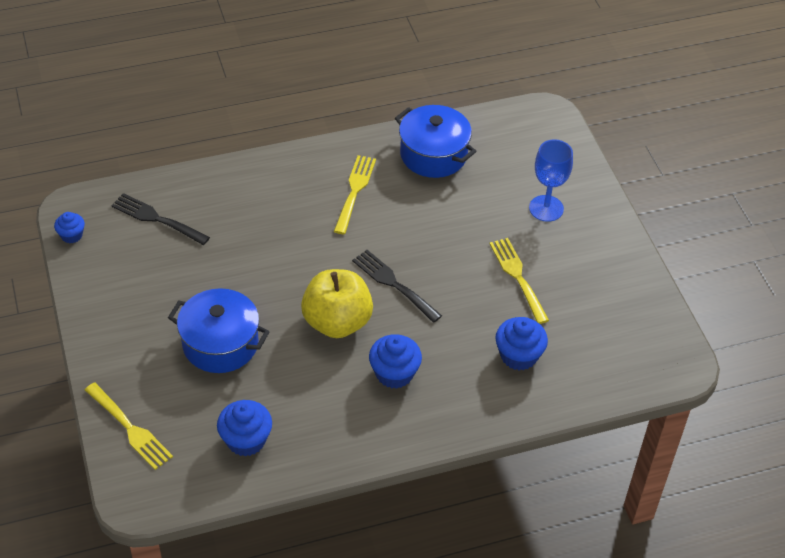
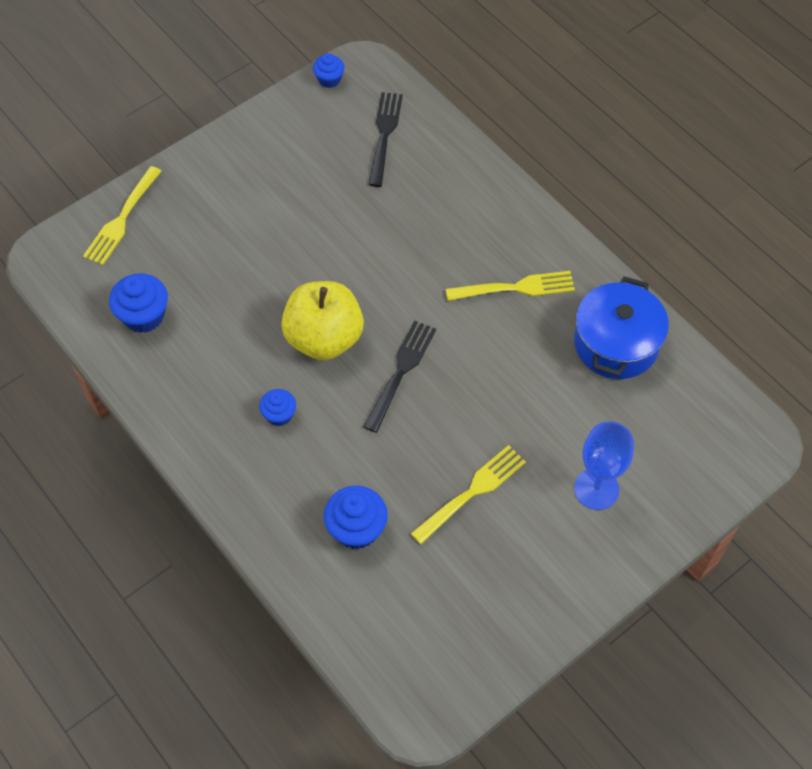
camera: 70 degrees right, 10 degrees up
(220, 343) = (251, 249): blue pot -> none
(394, 373) = (279, 415): blue cupcake -> blue cupcake, size x0.61

